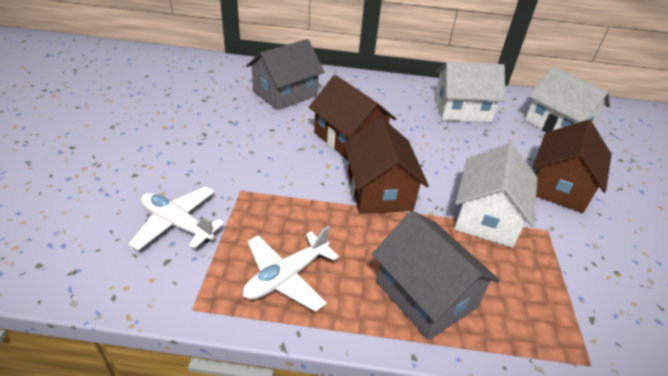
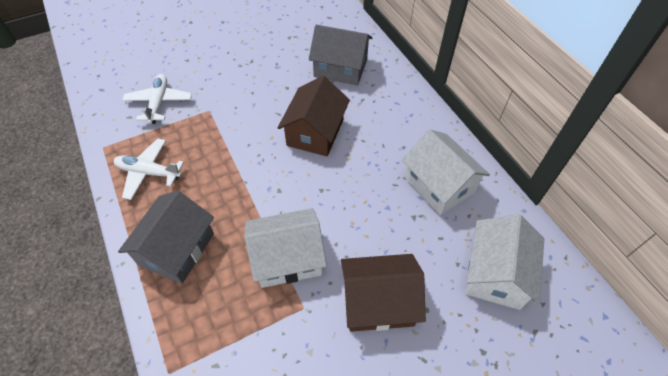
camera: 60 degrees right, 15 degrees up
(379, 190) = (266, 178): brown house -> none

